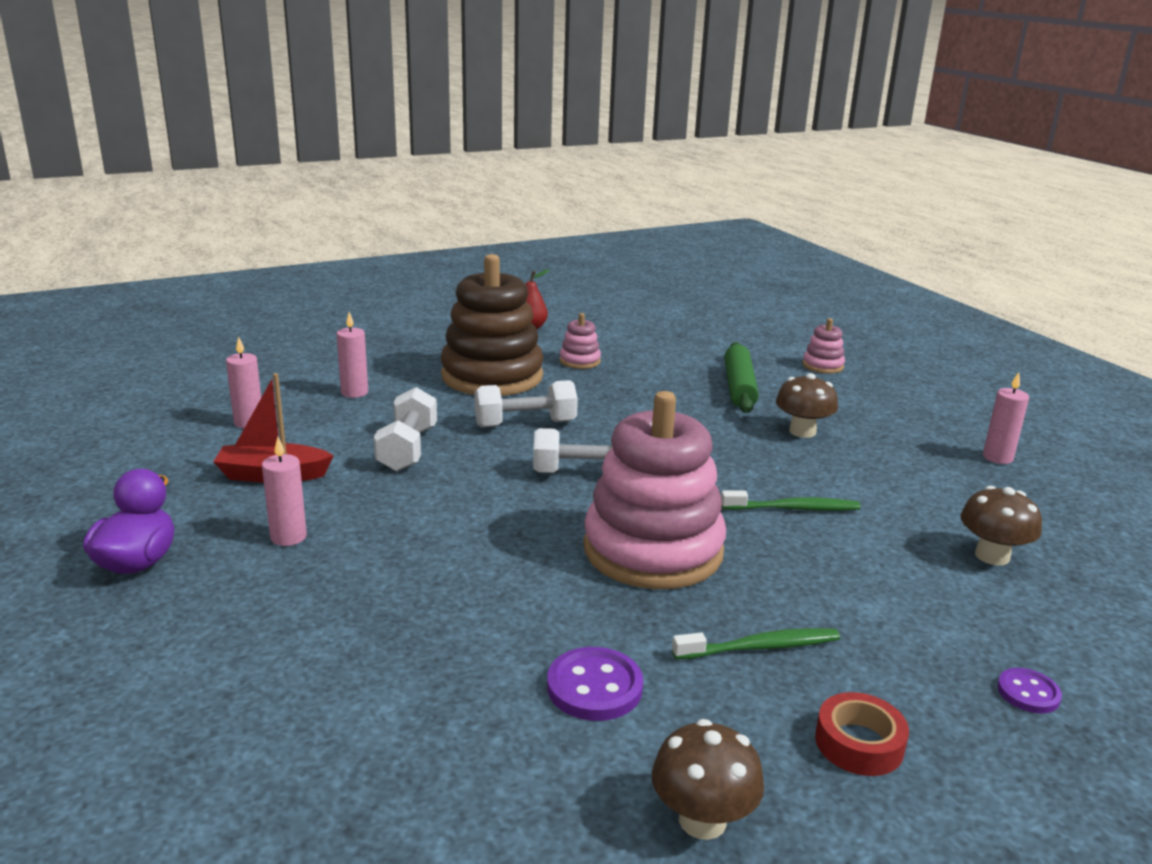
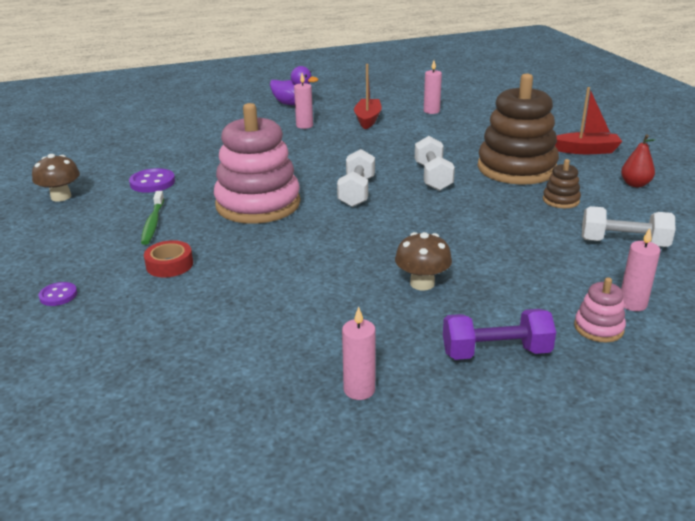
camera: 100 degrees right, 5 degrees up
(354, 392) = (478, 131): pink candle -> pink candle (632, 304)
(407, 449) = (396, 146): white dumbbell -> white dumbbell (623, 243)
(433, 339) = (586, 150): none -> red boat
(580, 361) = (561, 200): pink stacking toy -> brown stacking toy
(739, 387) = (520, 267): green rolling pin -> none
(793, 508) = (291, 256): green toothbrush -> none
(859, 743) = (68, 236): red tape -> red tape (169, 265)
(891, 403) = (496, 352): none -> purple dumbbell
(992, 556) = (195, 328): brown mushroom -> none

